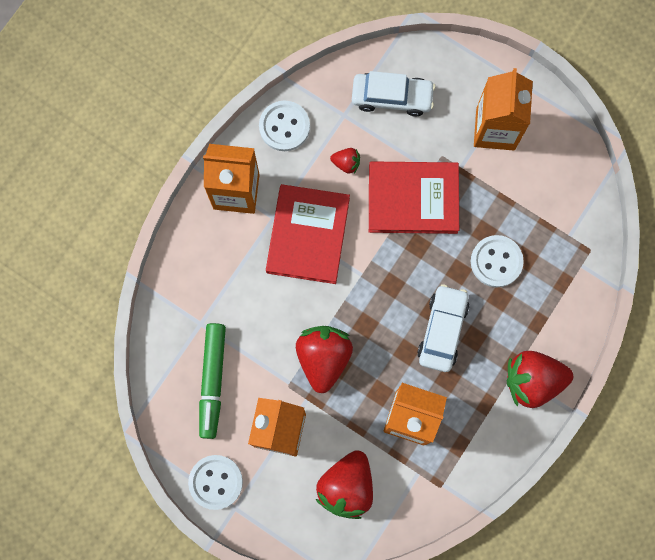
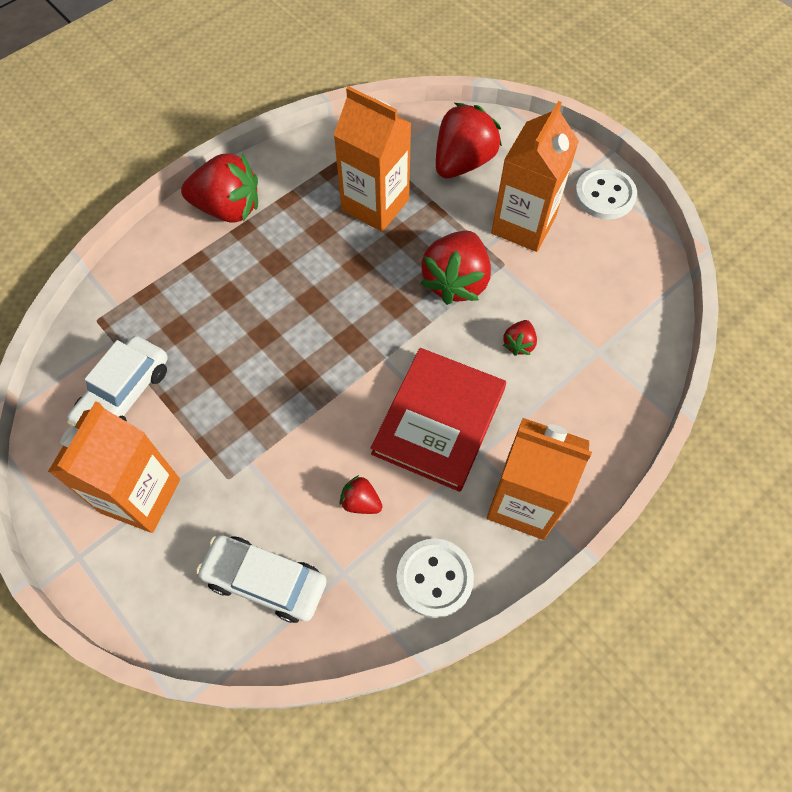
camera: 165 degrees left, 15 degrees down
(212, 381) = (593, 288): green marker -> none
(262, 314) = (519, 344): none -> red strawberry
(413, 199) = (287, 432): red book -> none
(442, 330) = (307, 278): white car -> white car (124, 394)
(496, 261) = (214, 334): white button -> none

